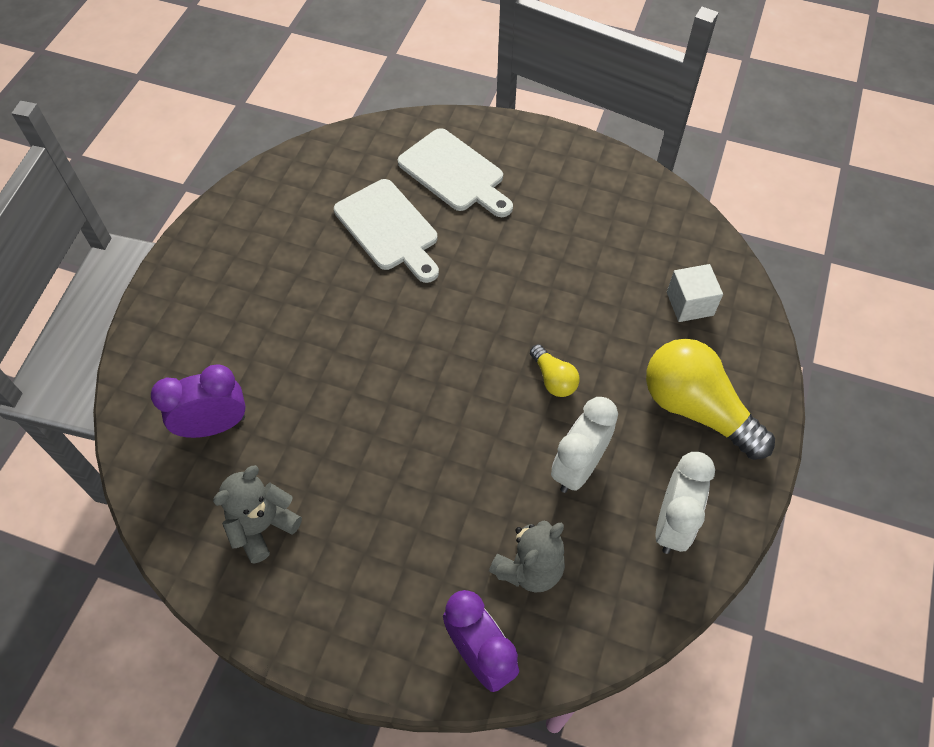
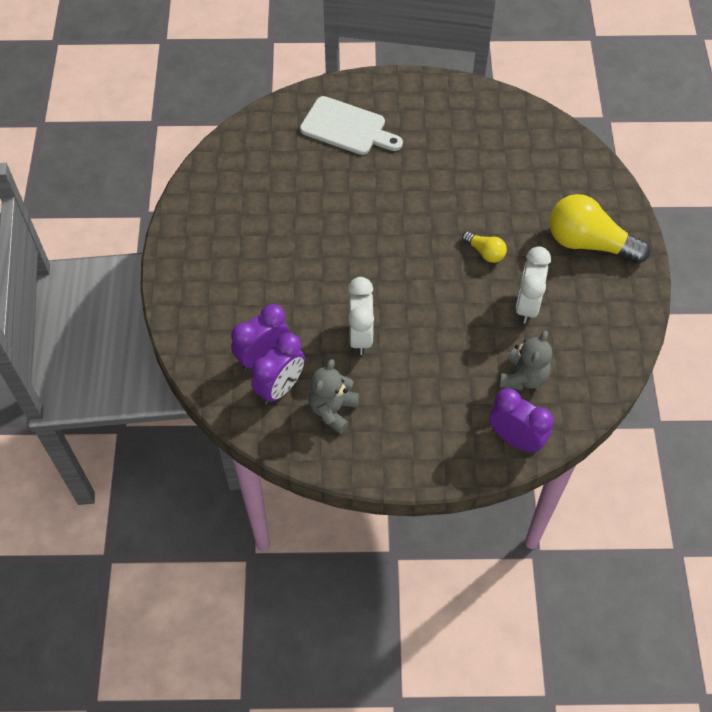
camera: 20 degrees left, 0 degrees up
(214, 474) = (280, 388): none -> purple clock
(389, 229) = (318, 182): white cutting board -> none
(672, 524) = (603, 320): white clock -> white clock (360, 335)
(689, 304) = (555, 174): white cube -> none

